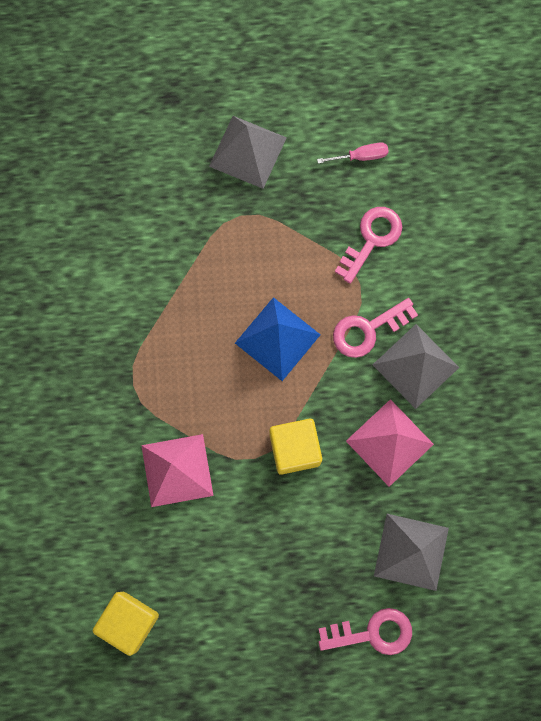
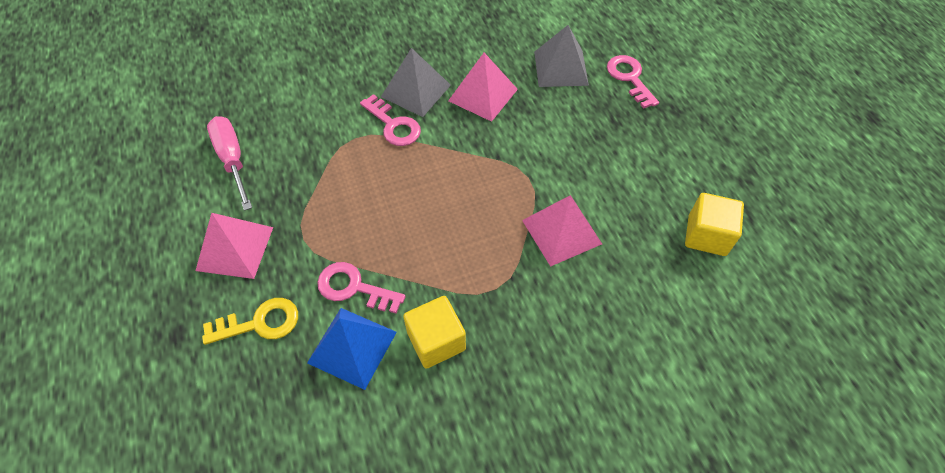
camera: 105 degrees left, 20 degrees down
(160, 168) = (260, 323): none -> yellow key
(247, 151) = (235, 248): grey pyramid -> pink pyramid
(277, 339) = (418, 184): blue pyramid -> blue pyramid (352, 347)
(294, 449) = (510, 152): yellow cube -> yellow cube (436, 341)
(360, 156) = (233, 160): pink screwdriver -> pink screwdriver, size x1.81
(372, 239) = (311, 138): pink key -> pink key (353, 287)

